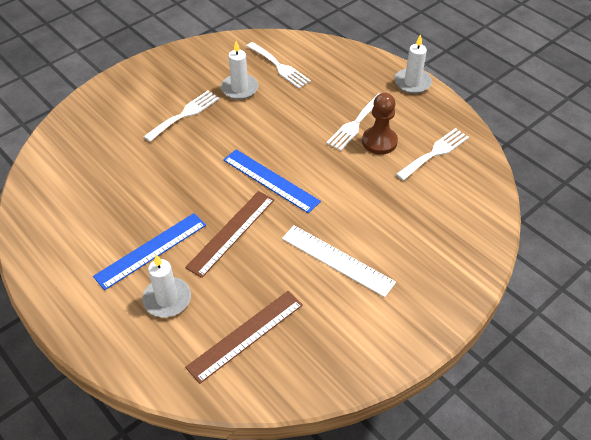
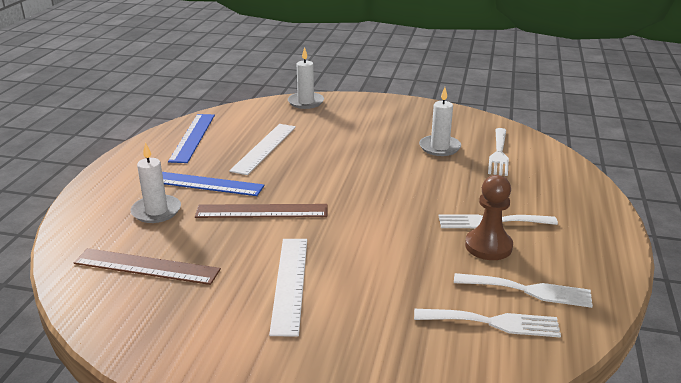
camera: 55 degrees right, 20 degrees down
(131, 185) = (264, 148): none -> white ruler
(185, 114) = (371, 137): white fork -> white fork (493, 322)
(270, 180) = (349, 206): blue ruler -> blue ruler (192, 137)
(412, 83) = (610, 233): white candle -> white candle (306, 102)

